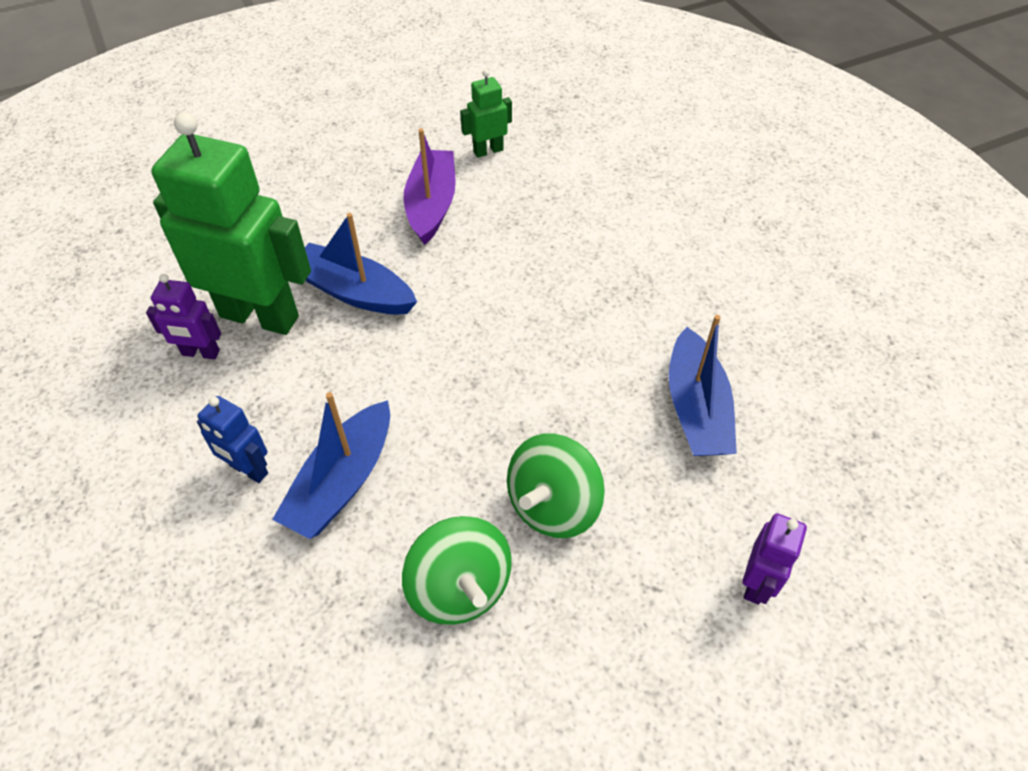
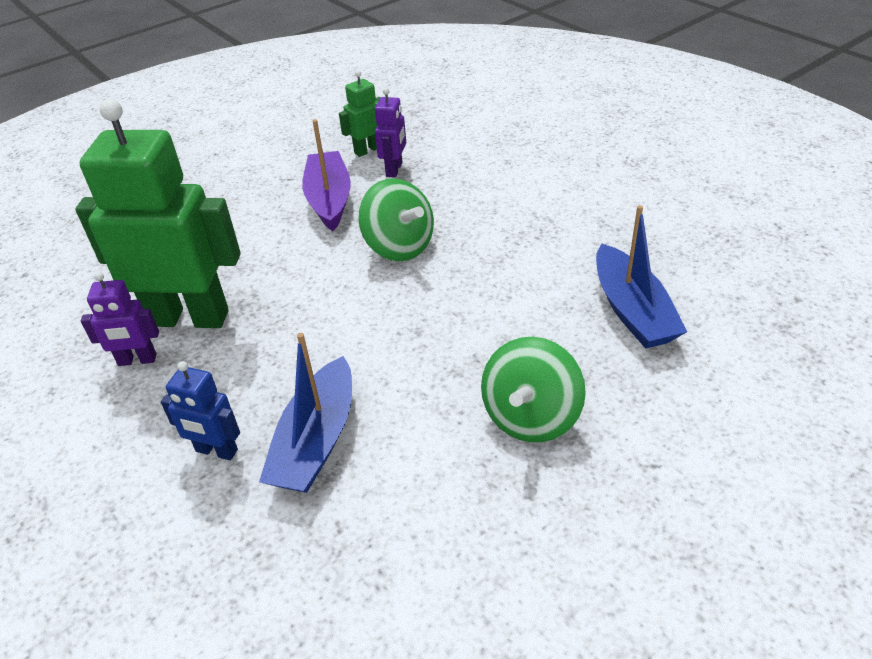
camera: 10 degrees left, 10 degrees down
(354, 292) = (277, 280): blue boat -> none
(459, 588) = (465, 508): green spinning top -> green spinning top (399, 246)
(757, 583) = (746, 439): purple robot -> purple robot (394, 169)

